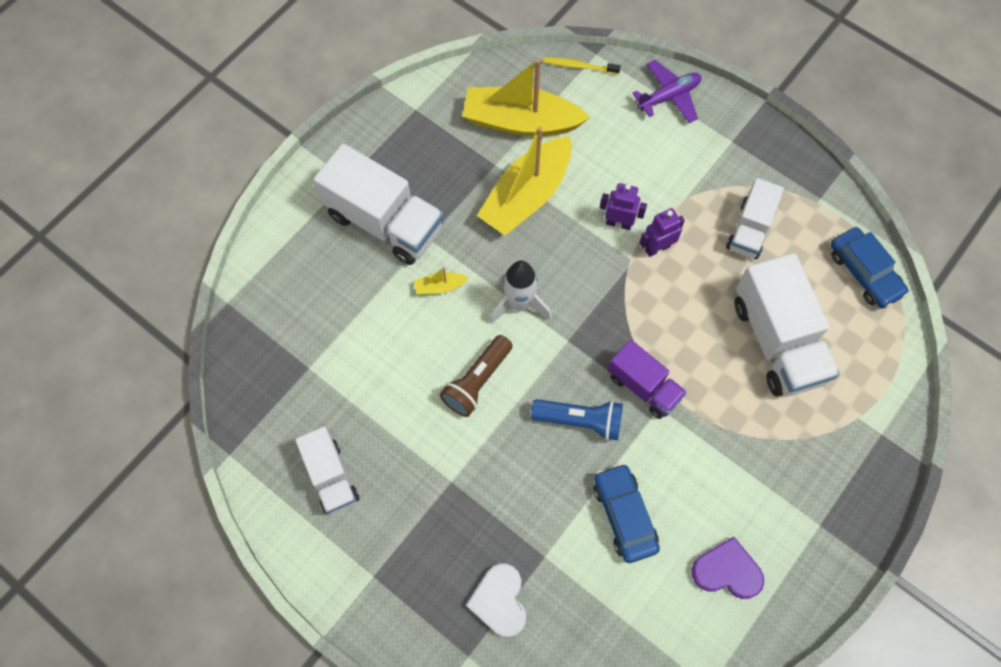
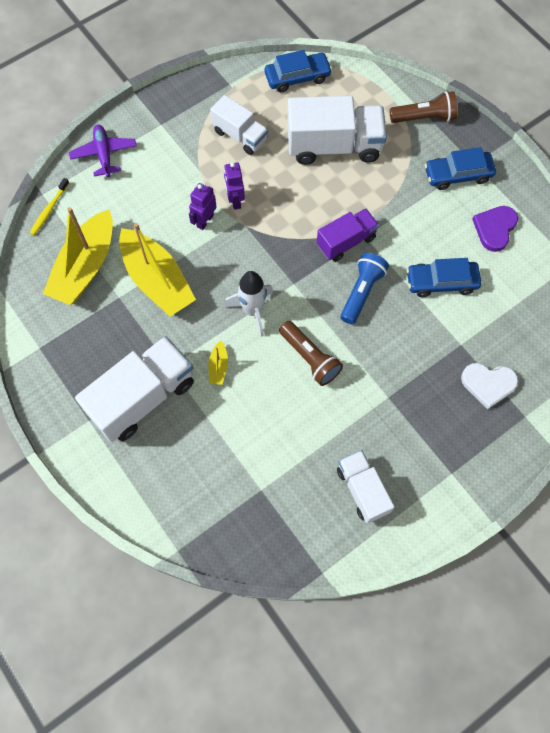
camera: 75 degrees left, 0 degrees up
(331, 477) = (362, 490): white truck -> white truck turned 105 degrees counterclockwise
(793, 506) = (458, 175): none -> blue car
(867, 444) = (424, 117): none -> brown flashlight

